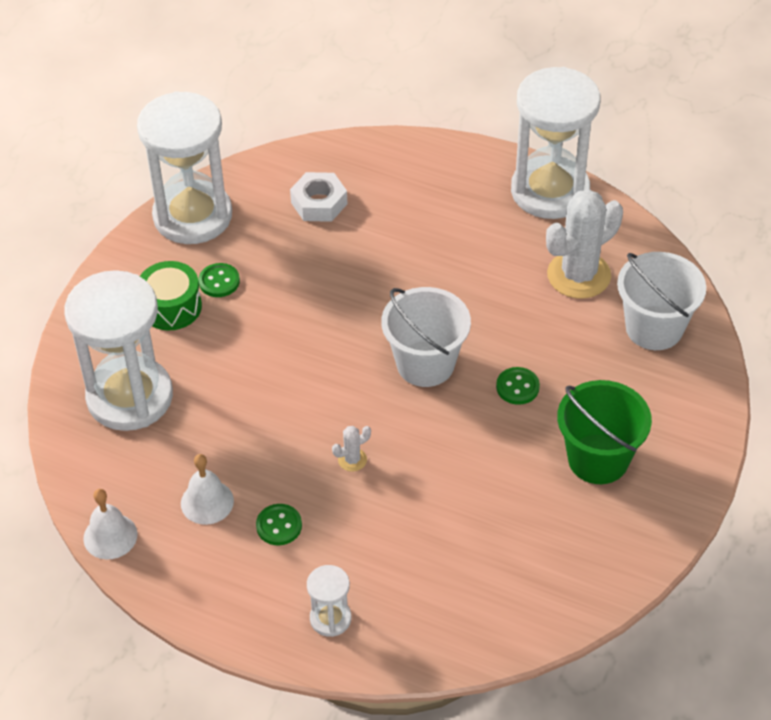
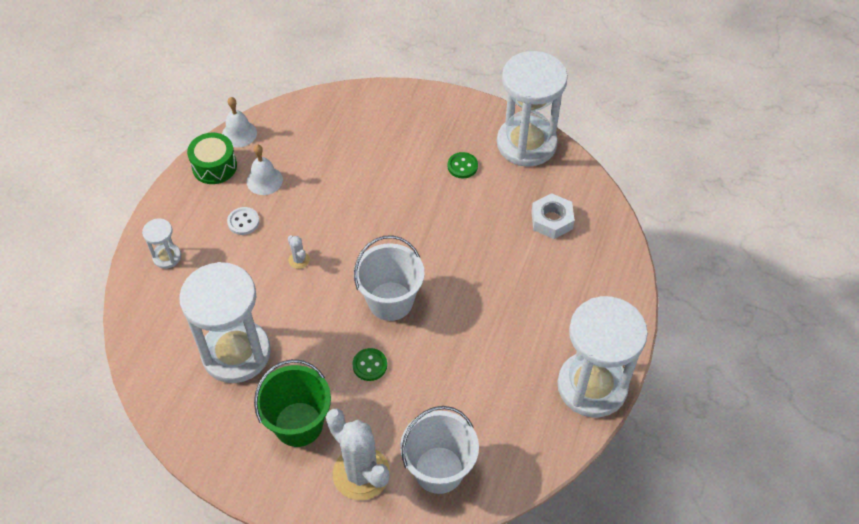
camera: 85 degrees right, 5 degrees up
(130, 397) = (353, 129): white hourglass -> white hourglass (236, 353)
(171, 307) = (435, 142): green drum -> green drum (214, 166)
(279, 526) = (243, 222): green button -> white button
(579, 275) = (494, 410): white cactus -> white cactus (361, 473)

